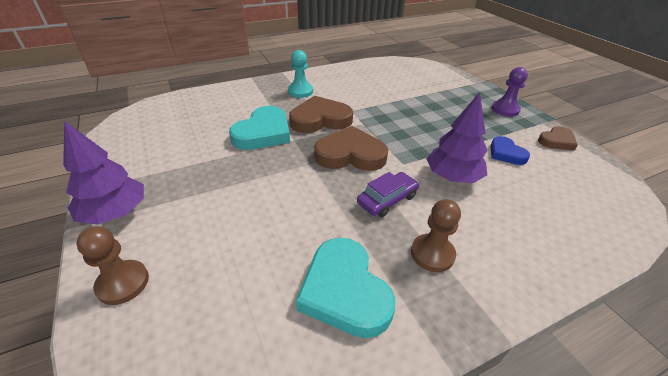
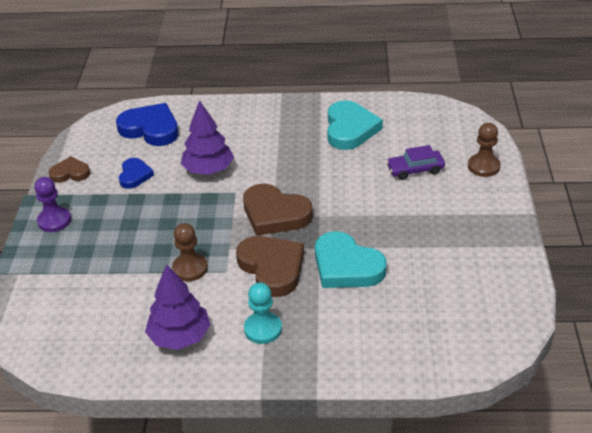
camera: 150 degrees left, 0 degrees up
(115, 213) = (497, 215): purple tree -> purple tree (180, 336)
(263, 133) = (346, 266): turquoise heart -> turquoise heart turned 105 degrees counterclockwise
(320, 119) = (272, 268): brown heart -> brown heart turned 135 degrees counterclockwise
(387, 200) = (279, 168): purple car -> purple car (415, 169)
(432, 254) = (281, 130): brown pawn -> brown pawn (190, 268)
(572, 205) = (150, 129): none -> blue heart

